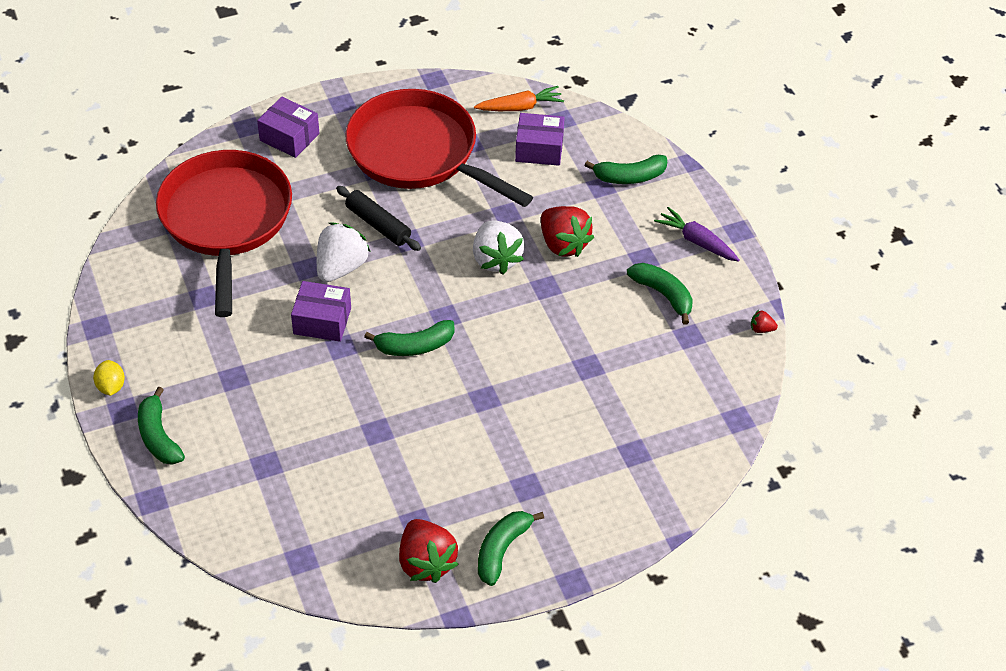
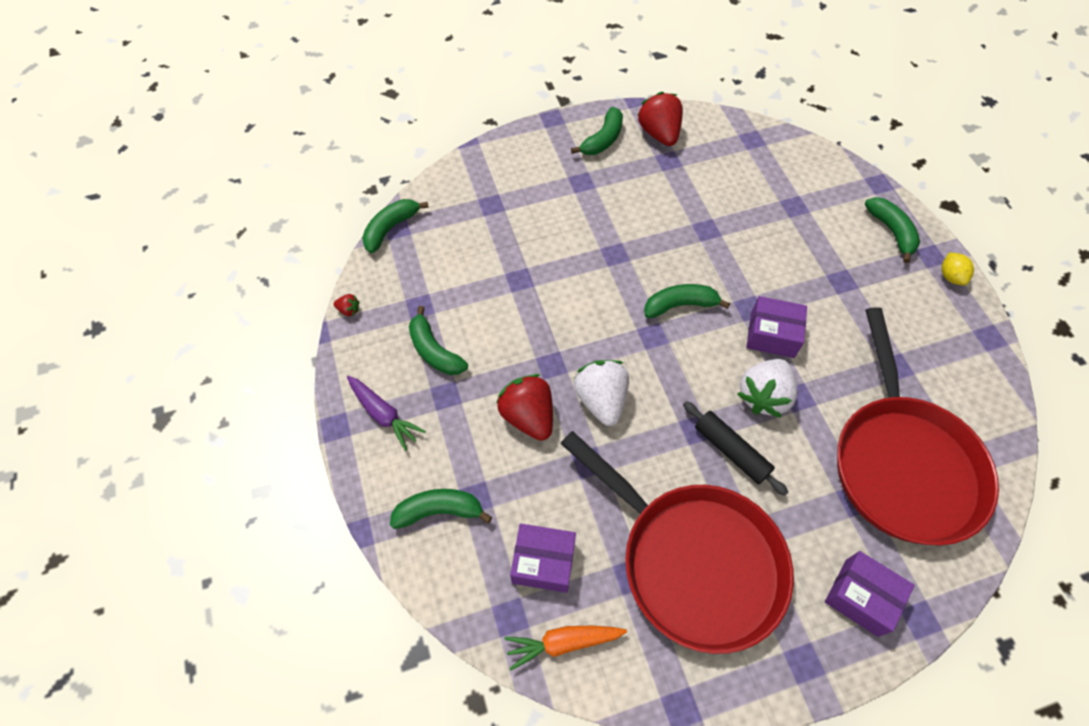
camera: 175 degrees left, 10 degrees up
(745, 418) = (390, 228): none -> green banana

